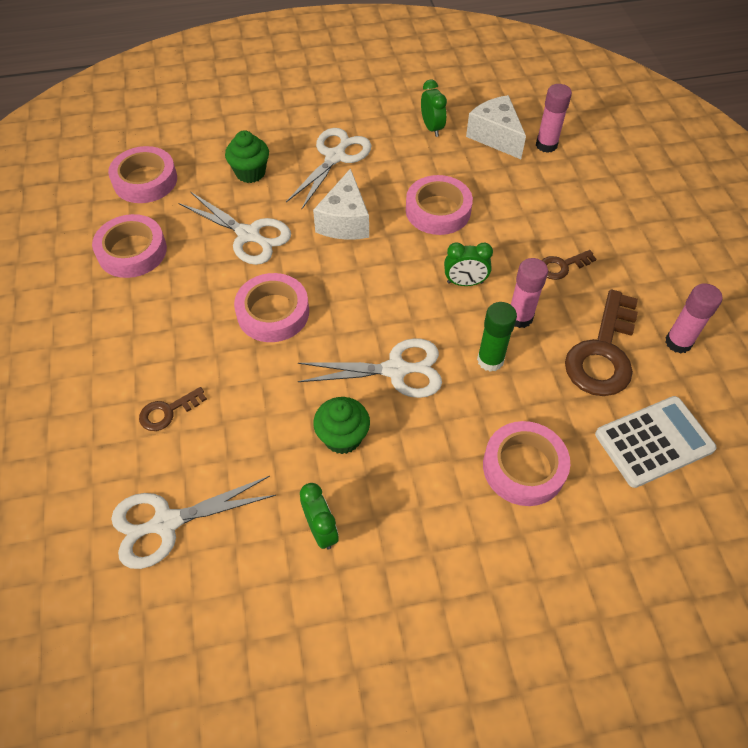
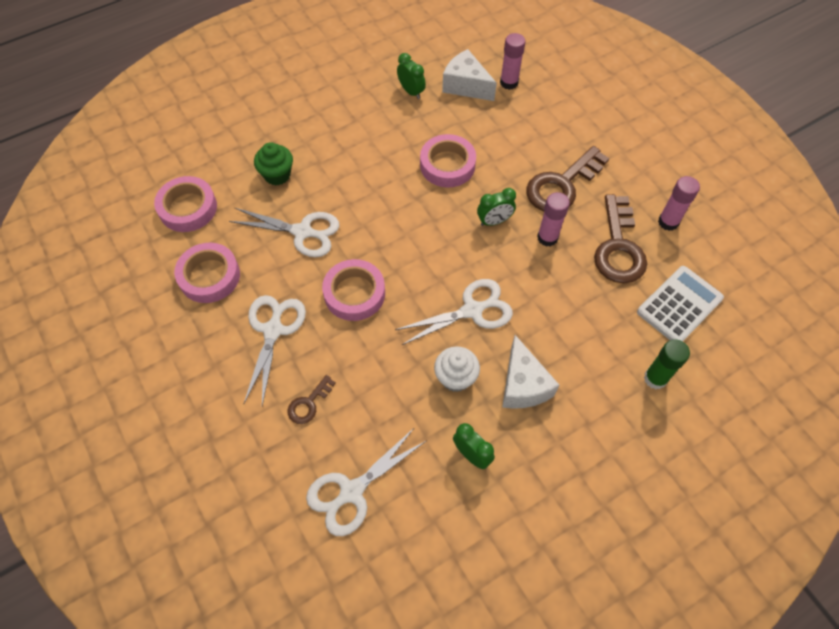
camera: 20 degrees left, 5 degrees up
(335, 157) = (343, 140): white scissors -> white scissors (273, 330)
(342, 437) = (455, 377): green cupcake -> white cupcake
(345, 221) = (377, 196): white cheese -> white cheese (523, 385)
(490, 360) = (539, 279): green glue stick -> green glue stick (655, 378)
(524, 467) = (597, 355): pink tape -> none
(562, 266) = (562, 185): brown key -> brown key, size x2.02

